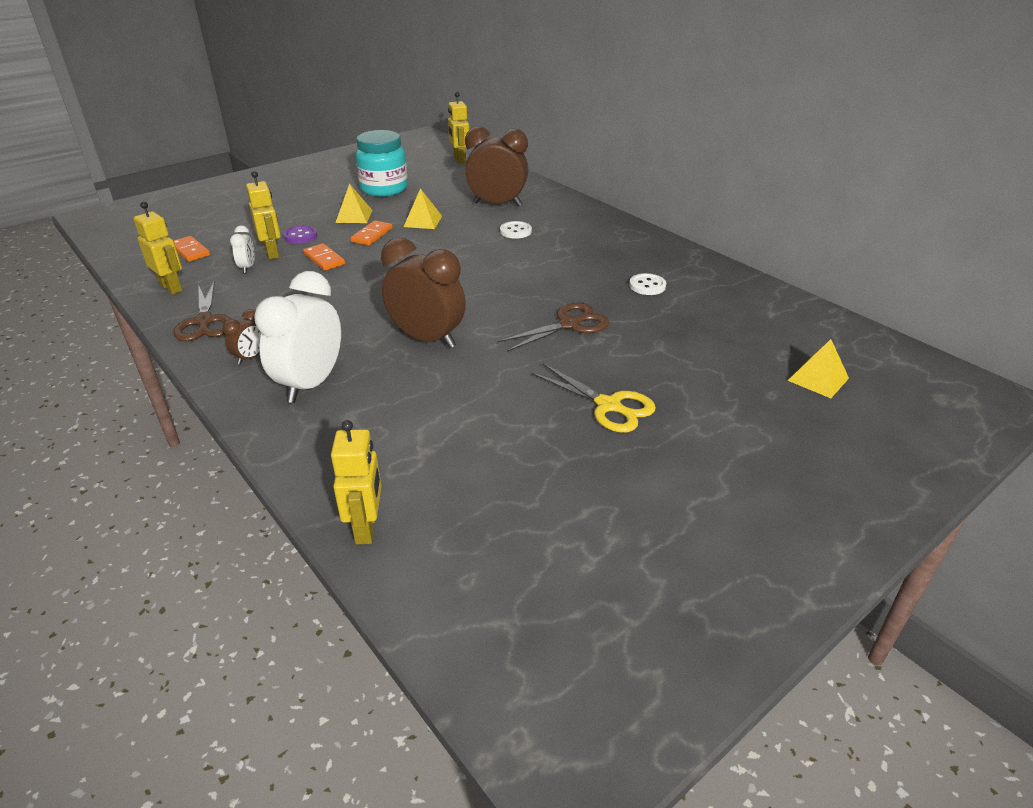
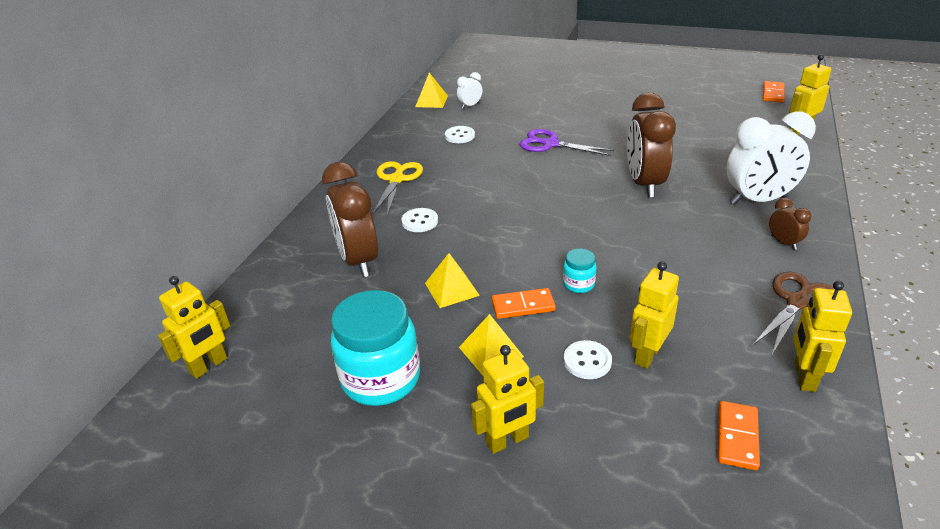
camera: 120 degrees left, 0 degrees up
(247, 268) = (696, 349): white clock -> white clock (470, 105)
(251, 357) = (783, 243): brown clock -> brown clock turned 60 degrees clockwise
(296, 203) = (507, 441): none -> yellow robot
(300, 236) = (587, 361): purple button -> white button
(324, 259) = (610, 305): orange domino -> orange domino (773, 93)
(359, 257) = (578, 284): none -> turquoise jar
(569, 324) = (550, 144): brown scissors -> purple scissors
(609, 406) = (615, 109): yellow scissors -> yellow scissors (396, 179)
(818, 379) = (511, 72): yellow pyramid -> yellow pyramid (431, 101)

